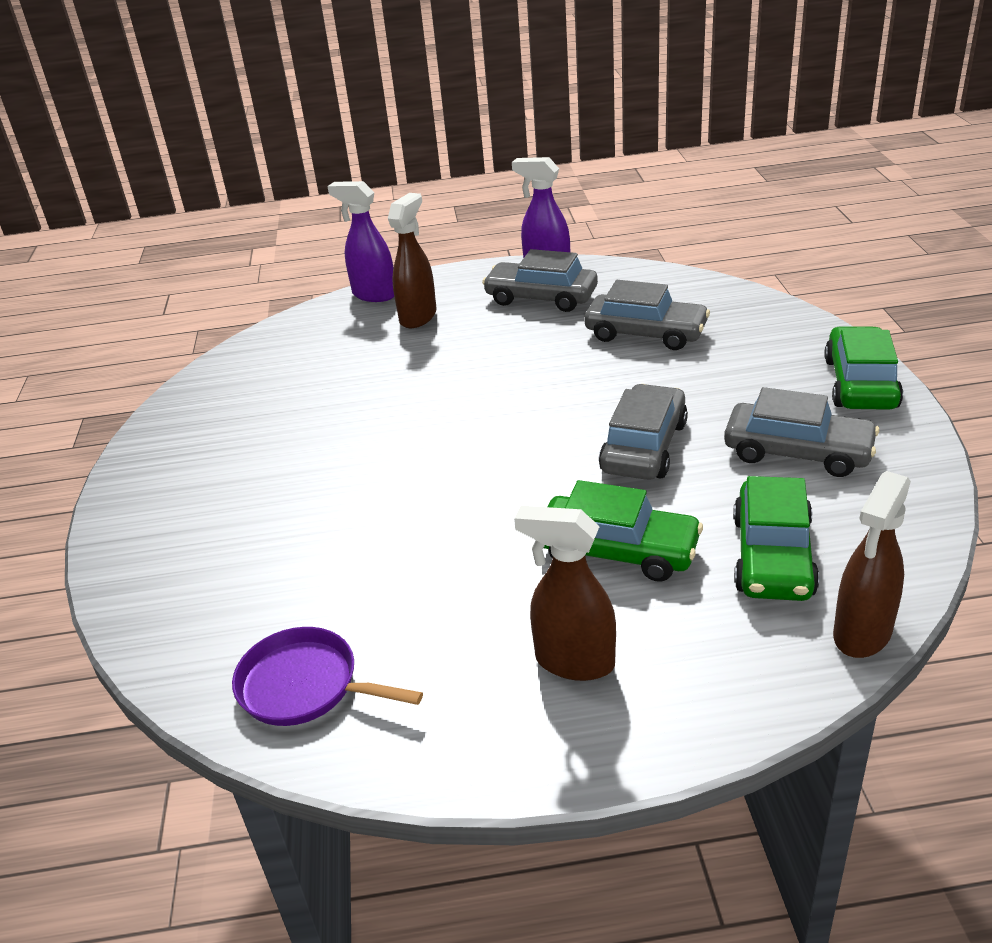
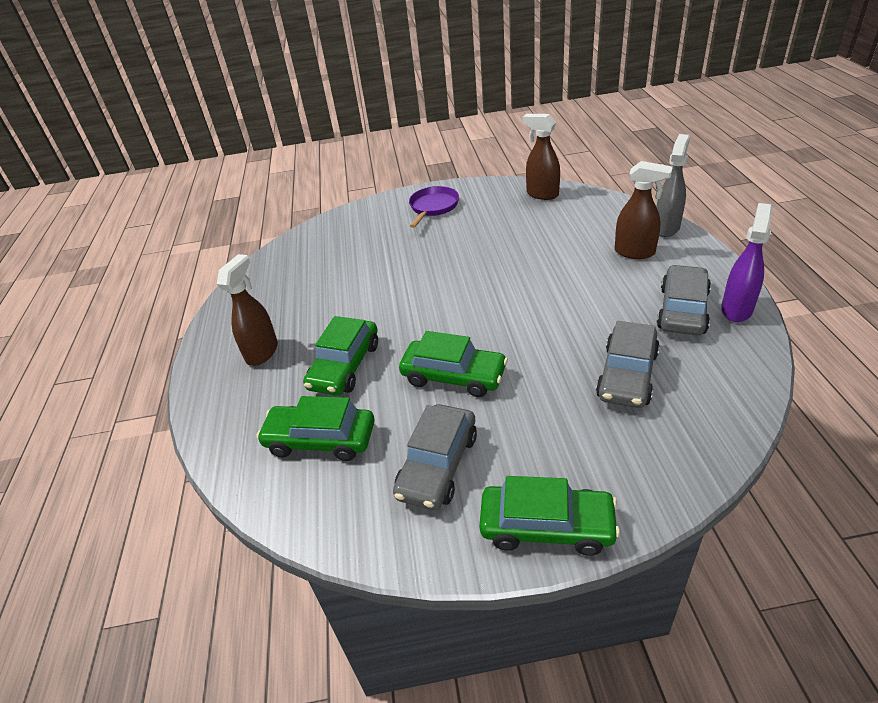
camera: 90 degrees right, 5 degrees up
(305, 686) = (280, 270): purple pan -> purple pan (433, 207)
(374, 295) = (666, 228): purple spray bottle -> grey spray bottle
(644, 447) = (454, 376): grey car -> green car
(862, 634) = (237, 478): brown spray bottle -> brown spray bottle (542, 194)

